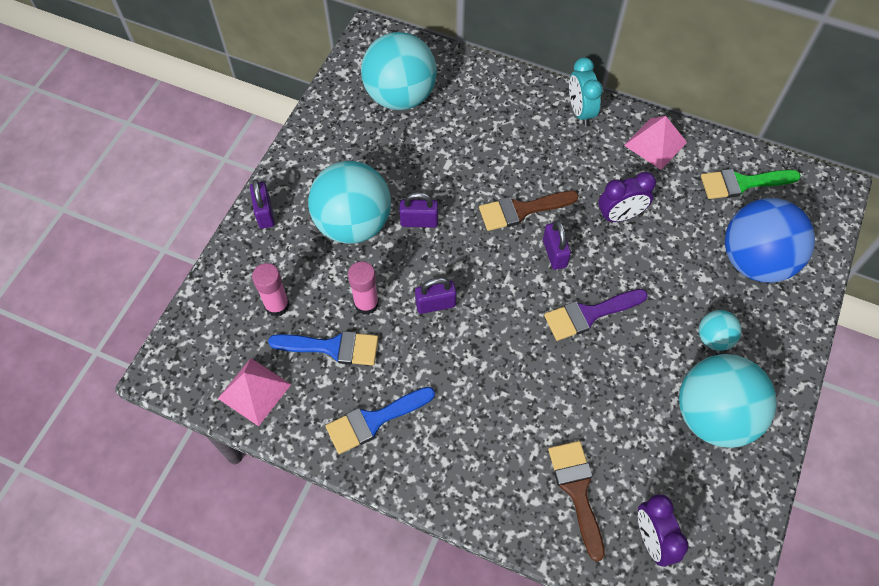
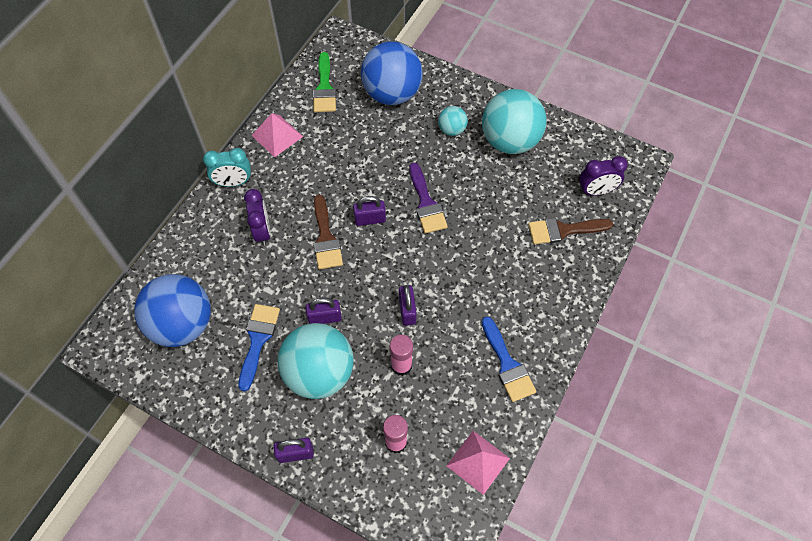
camera: 85 degrees left, 0 degrees up
(332, 347) = (441, 395): blue brush -> blue brush (258, 340)
(400, 96) = (182, 324): turquoise ball -> blue ball
(419, 221) = (325, 318): purple padlock -> purple padlock turned 75 degrees clockwise
(620, 216) = (341, 170): purple clock -> purple clock (262, 231)

